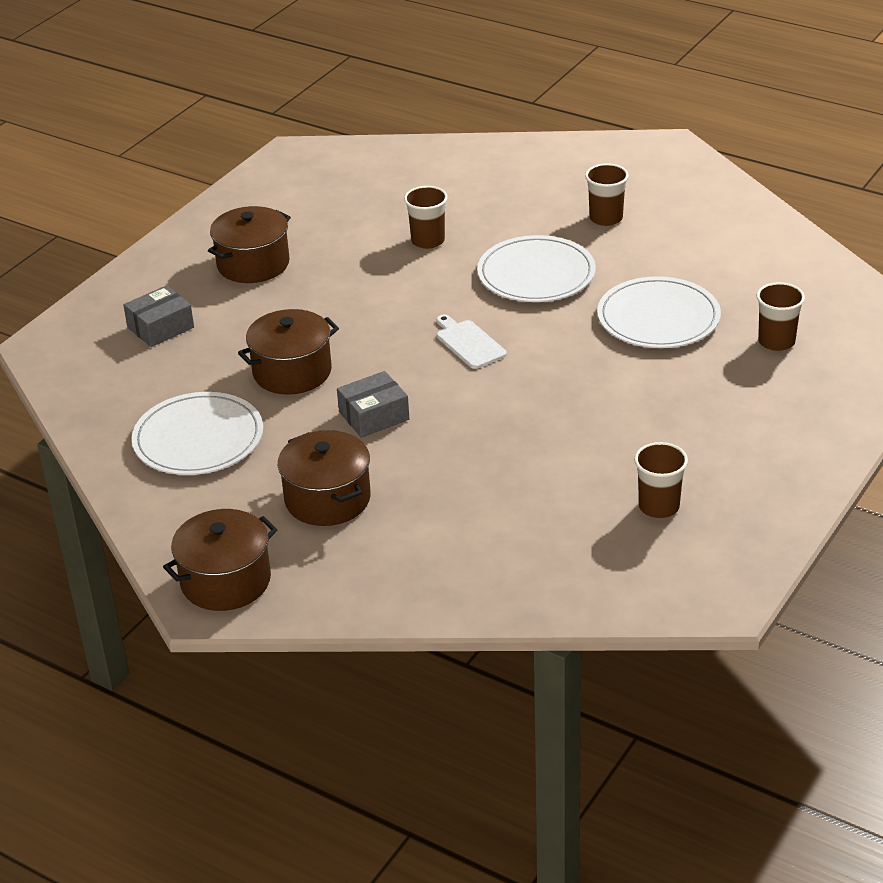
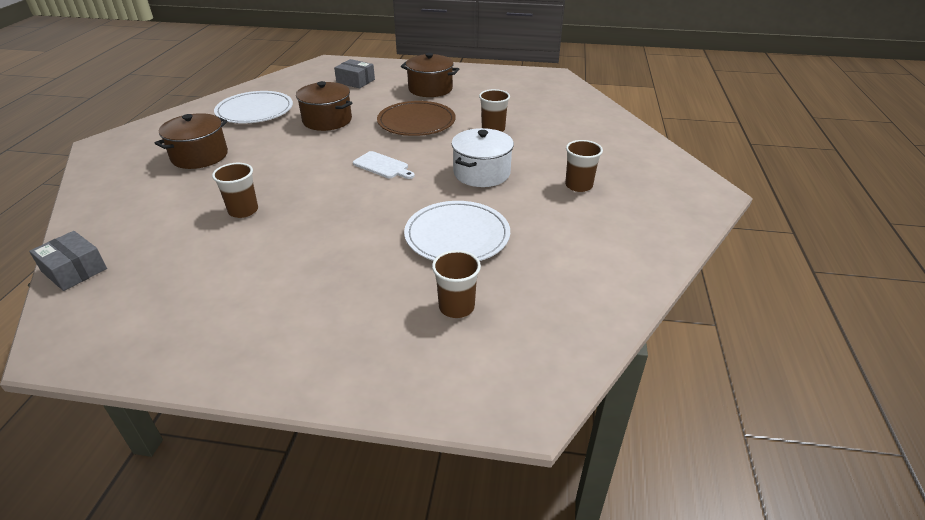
camera: 65 degrees right, 0 degrees up
(226, 581) = (121, 144): brown pot -> none
(358, 296) = (416, 122): none -> brown plate
(374, 416) = (289, 152): grey box -> grey box (74, 270)
(469, 343) = (382, 166): white cutting board -> white cutting board turned 90 degrees clockwise
(536, 274) = (481, 173): white plate -> white pot
(659, 506) = (194, 286): brown cup -> brown cup (243, 211)

